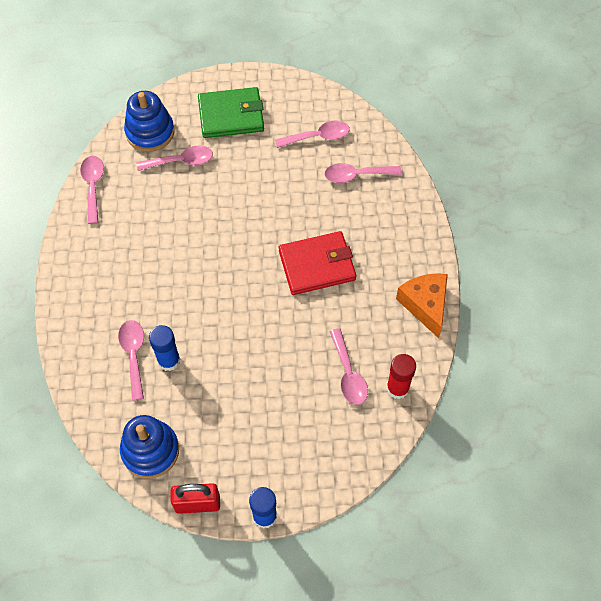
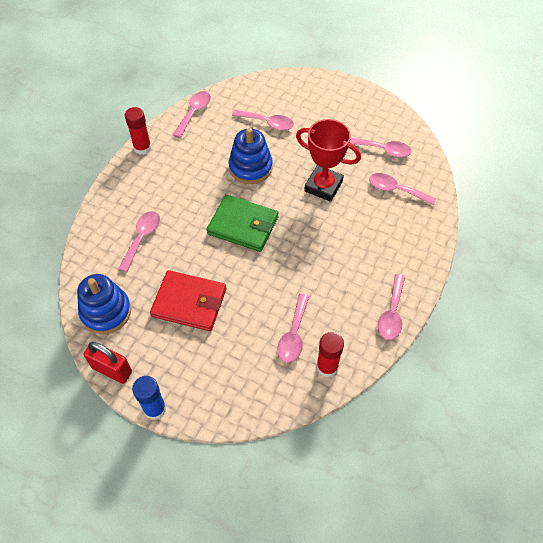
camera: 30 degrees right, 5 degrees down
(63, 255) = (142, 148): none -> red glue stick
(150, 132) = (258, 94): blue stacking toy -> blue stacking toy (250, 167)
(169, 360) = (164, 254): blue glue stick -> none
(231, 115) = (325, 108): green wallet -> green wallet (243, 225)
(283, 206) = (323, 186): none -> red trophy
(317, 265) = (321, 240): red wallet -> red wallet (189, 302)
(425, 305) = (391, 313): orange cheese -> pink spoon

